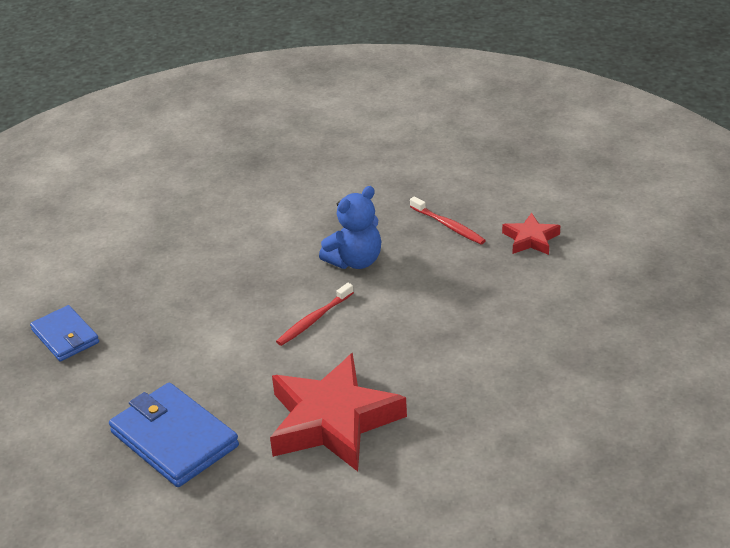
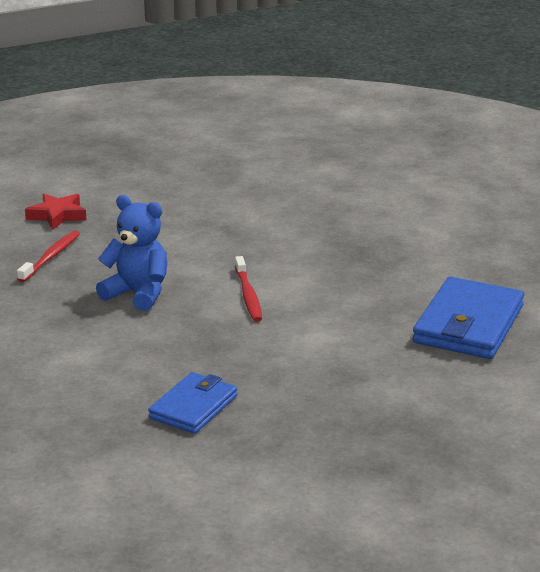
camera: 115 degrees left, 10 degrees down
(65, 336) = (380, 438): blue wallet -> blue wallet (193, 407)
(314, 319) = (248, 295): red toothbrush -> red toothbrush turned 60 degrees clockwise
(333, 421) = (379, 257): red star -> none

